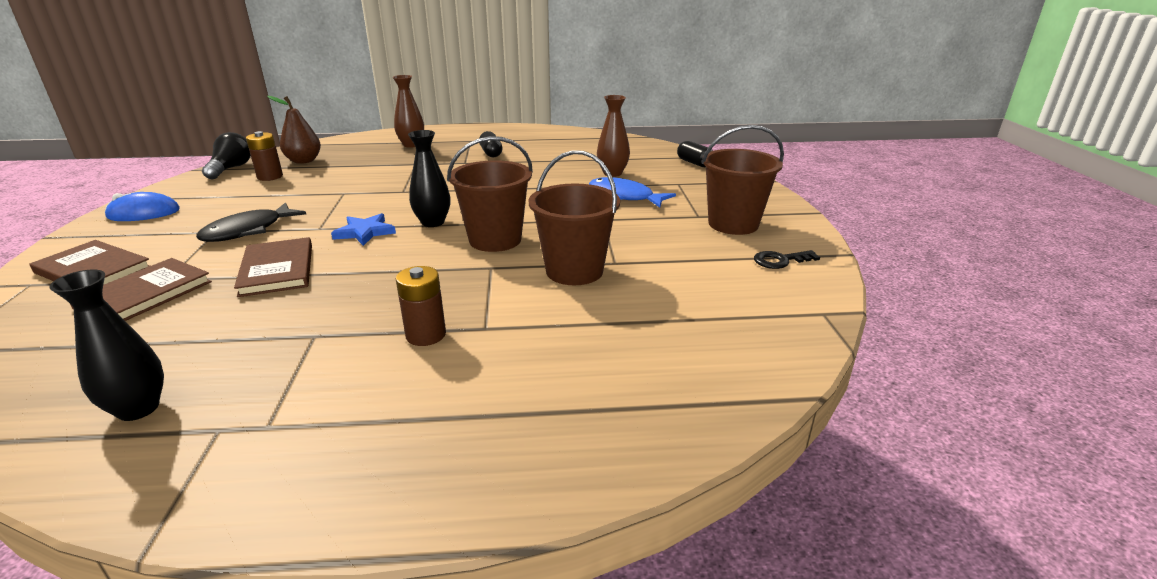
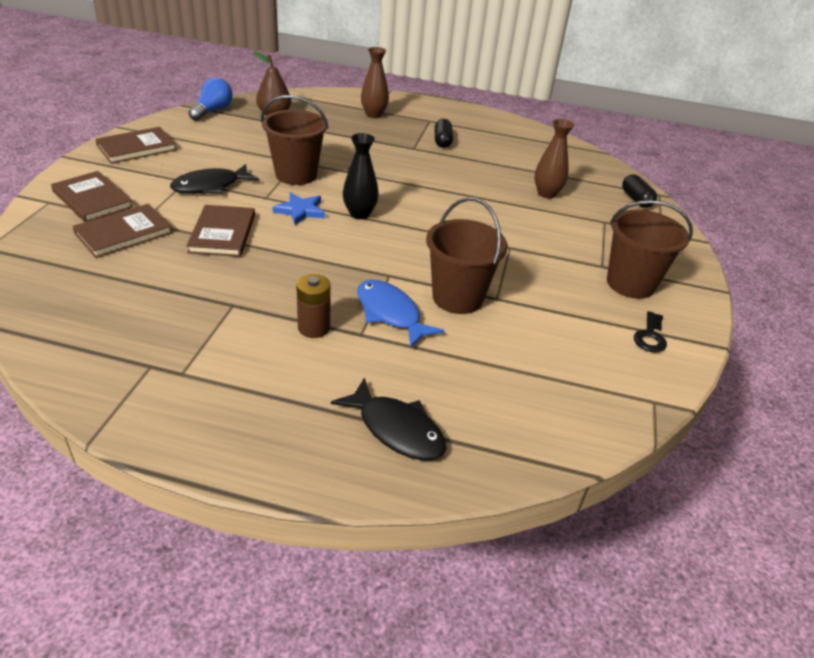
camera: 15 degrees right, 10 degrees up
(138, 408) = (104, 333): black vase -> none
(144, 213) = (136, 148): blue mouse -> brown book
(231, 169) = (212, 111): black light bulb -> blue light bulb
(270, 177) = (241, 128): brown battery -> none
(495, 240) = (404, 247): brown bucket -> brown bucket (296, 175)
(575, 413) = (397, 429): none -> black fish
(624, 196) = (543, 225): blue fish -> blue fish (390, 313)
(780, 261) = (650, 336): black key -> black key turned 75 degrees counterclockwise

